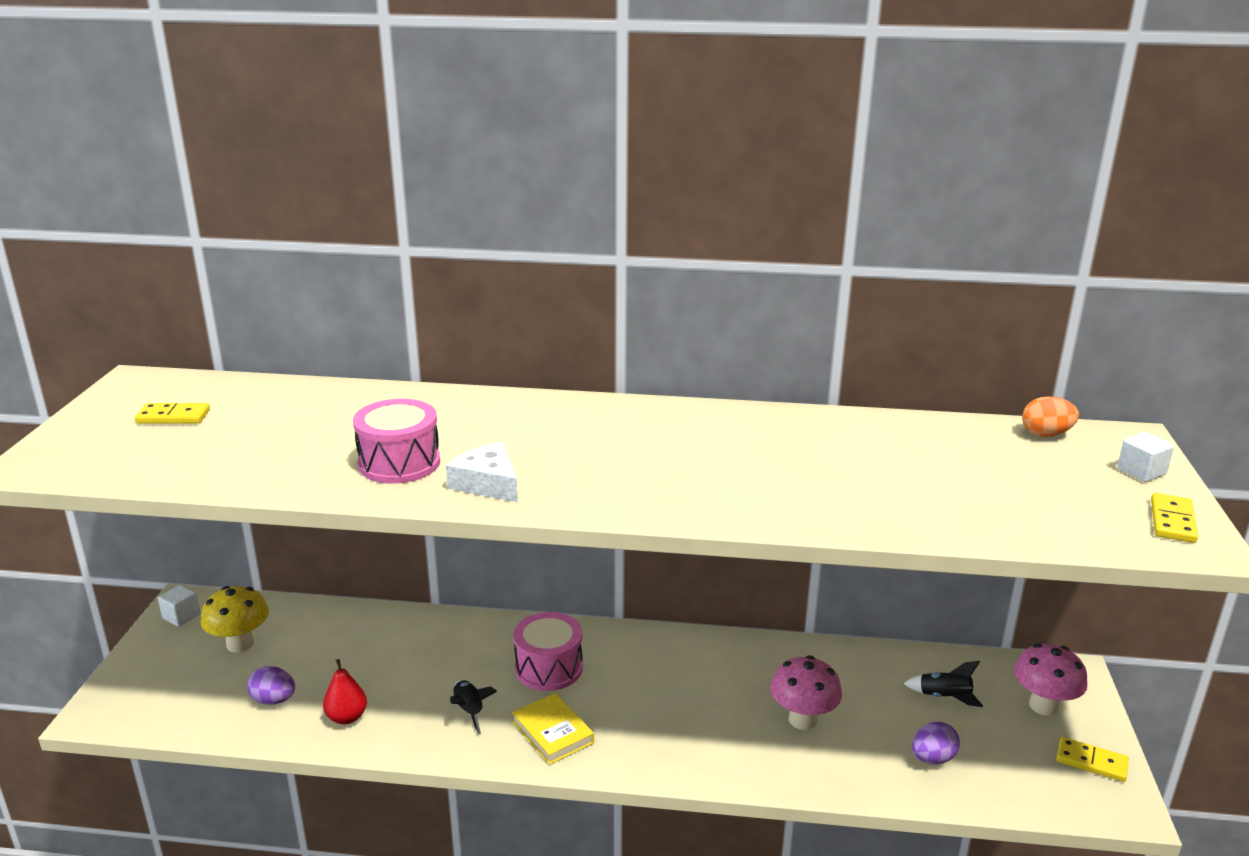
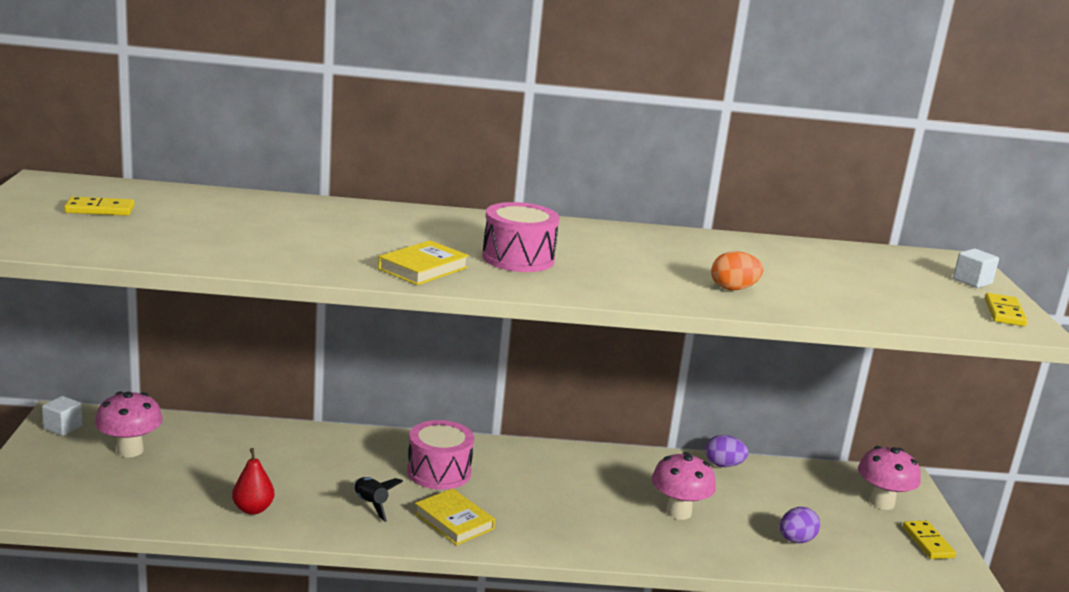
camera: 10 degrees left, 5 degrees down
(240, 644) = (130, 450): yellow mushroom -> pink mushroom
(274, 700) = (176, 495): purple egg -> purple egg (723, 465)
(399, 463) = (335, 251): pink drum -> pink drum (518, 258)
(487, 483) = (423, 268): white cheese -> yellow book
(944, 697) = (798, 496): black rocket -> none
(1046, 434) = (890, 255): orange egg -> orange egg (733, 289)
(1091, 762) = (928, 542): yellow domino -> yellow domino turned 60 degrees clockwise

